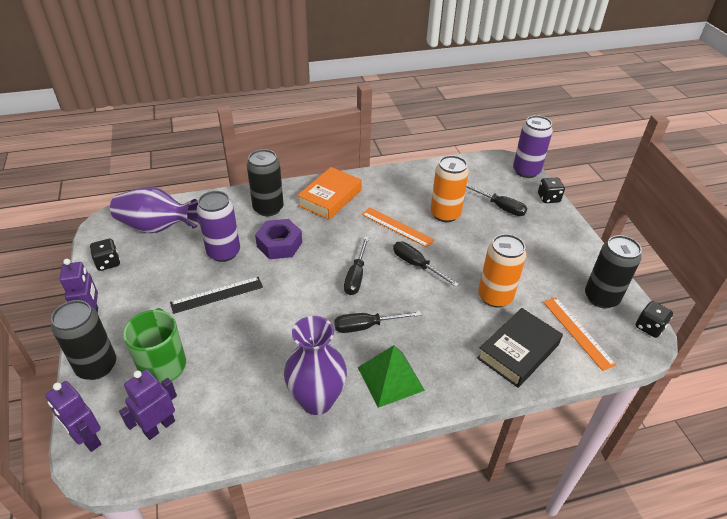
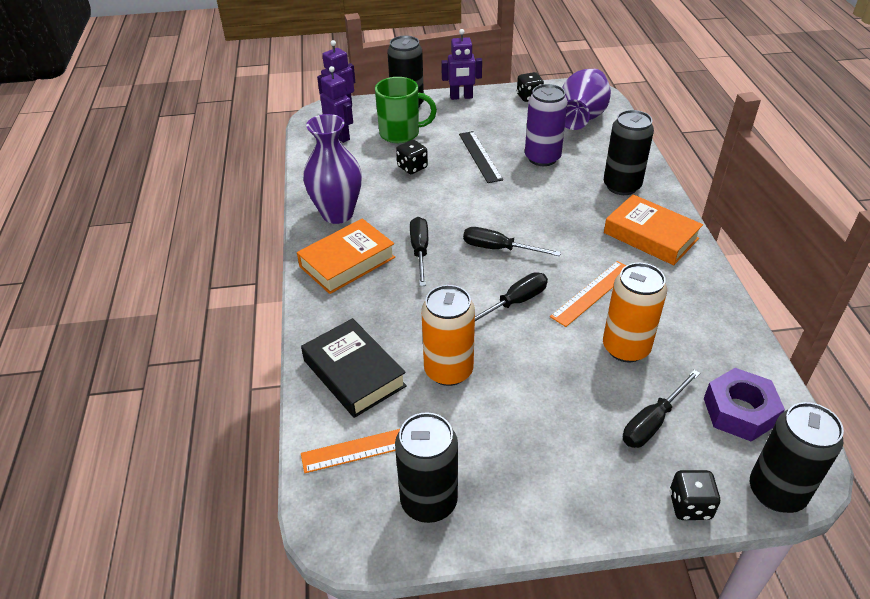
camera: 100 degrees right, 0 degrees up
(279, 244) = (555, 194): purple nut -> purple nut (739, 411)
(390, 378) = (347, 262): green pyramid -> orange book
(526, 171) = (776, 492): purple can -> black can
(649, 327) = (358, 548): black dice -> black dice (412, 167)

